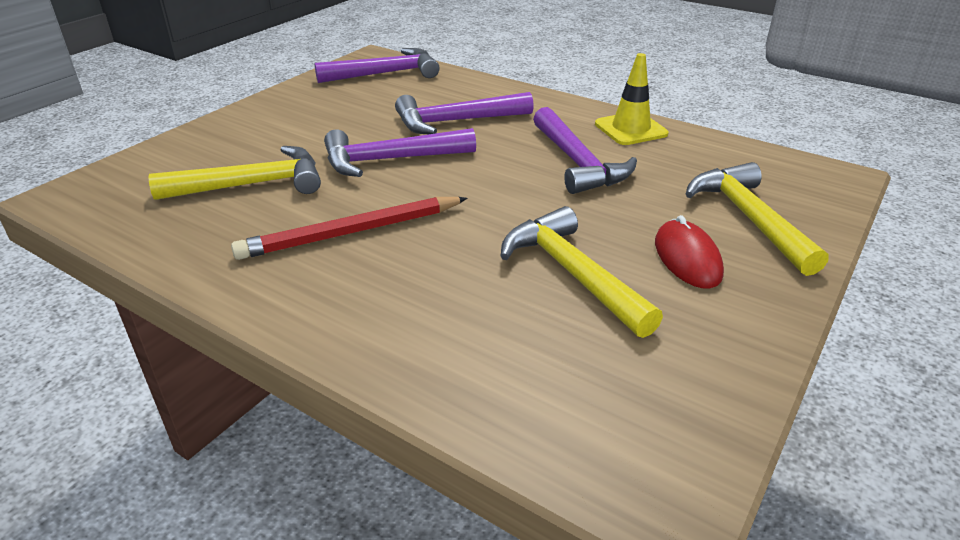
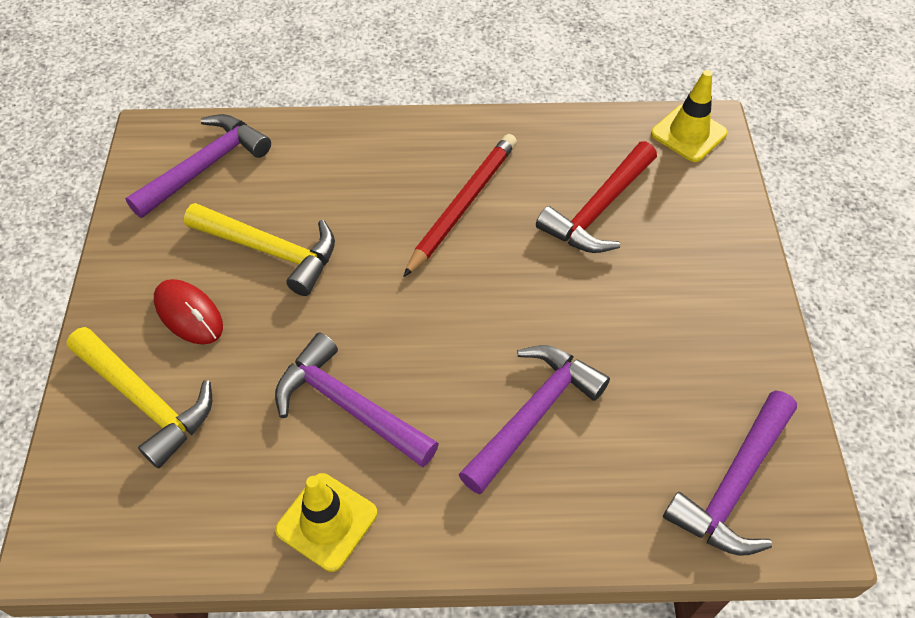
camera: 145 degrees right, 20 degrees up
(88, 198) = (688, 133): none -> yellow traffic cone
(252, 185) = (598, 209): yellow hammer -> red hammer
(390, 160) = (528, 305): purple hammer -> purple hammer (205, 167)

